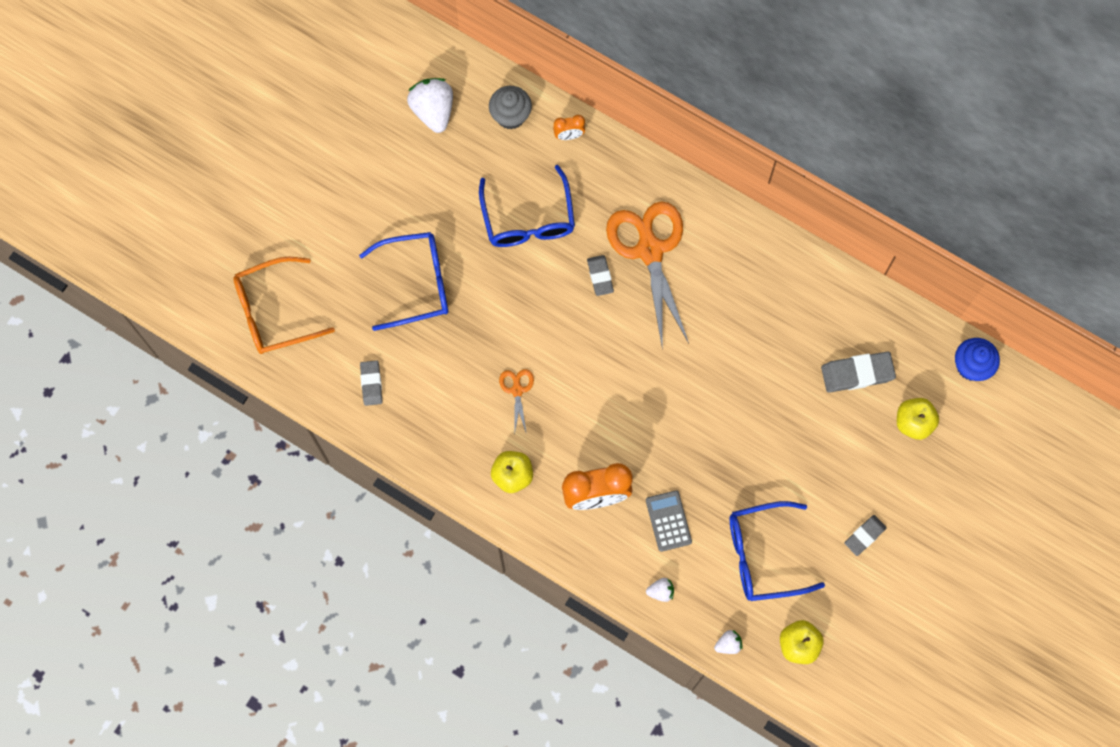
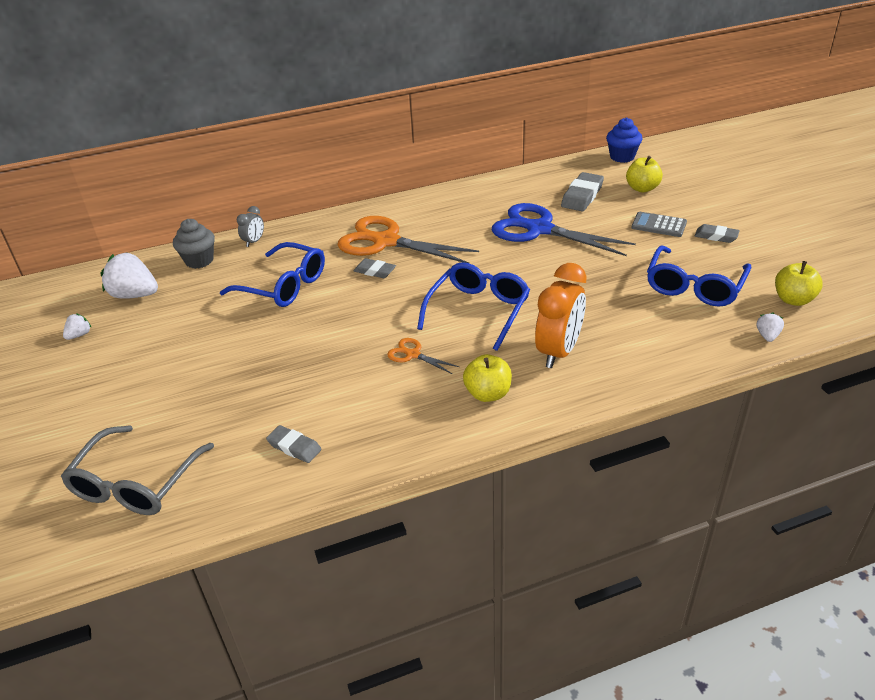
camera: 50 degrees left, 35 degrees down
(273, 312) = (135, 484): orange glasses -> grey glasses
(416, 283) = (247, 370): blue glasses -> blue glasses (478, 310)
(569, 135) = (254, 242): orange clock -> grey clock
(660, 591) = (685, 353): white strawberry -> white strawberry (79, 335)
(668, 521) = (619, 322): grey calculator -> grey calculator (659, 225)
(765, 372) = (539, 229): none -> blue scissors
(864, 536) = (716, 236): grey eraser -> grey eraser turned 60 degrees counterclockwise

